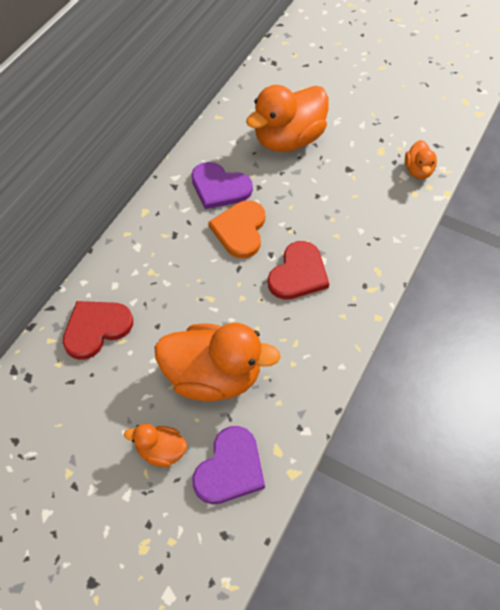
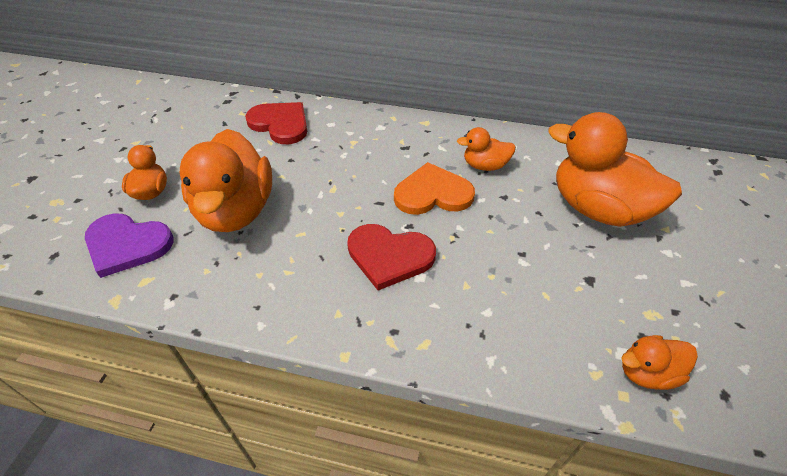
camera: 75 degrees right, 10 degrees down
(219, 187) = (485, 165): purple heart -> orange duck

